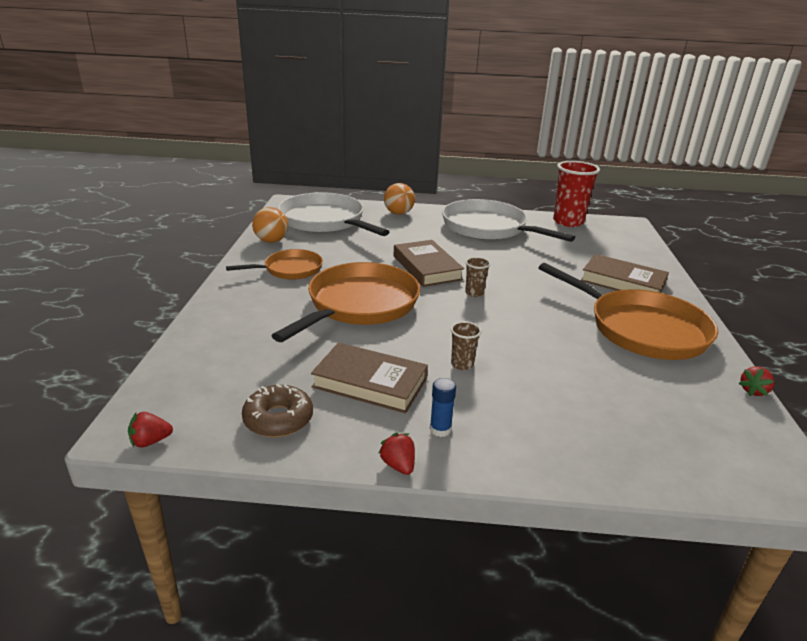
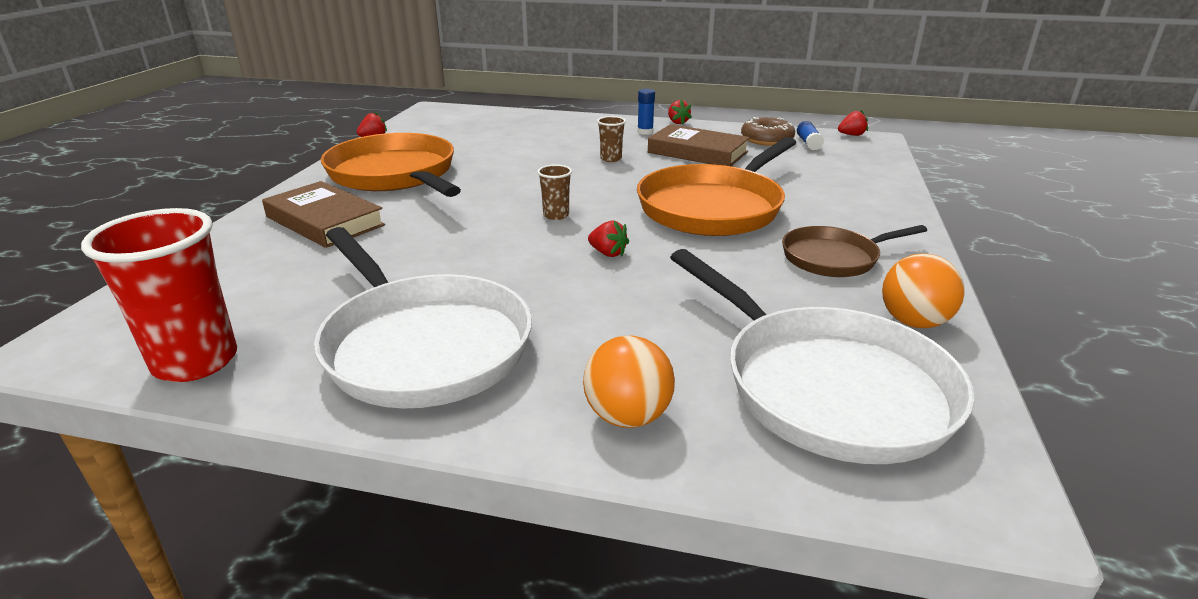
camera: 170 degrees left, 0 degrees up
(227, 413) = (808, 143): none -> blue glue stick
(290, 269) = (834, 258): orange pan -> brown pan
(427, 267) = (608, 253): brown book -> red strawberry

